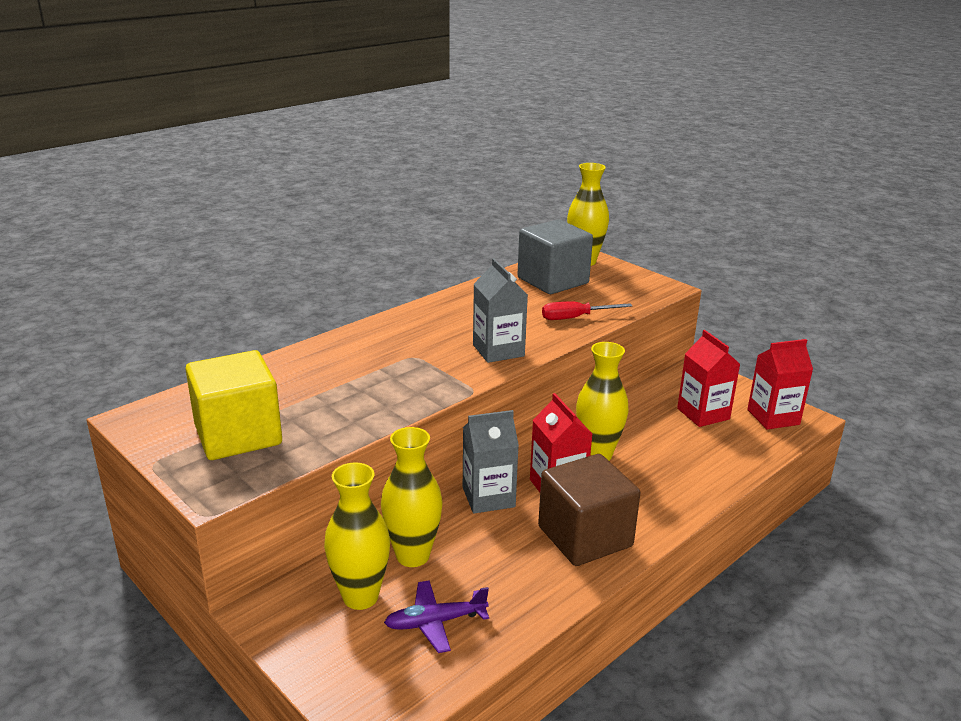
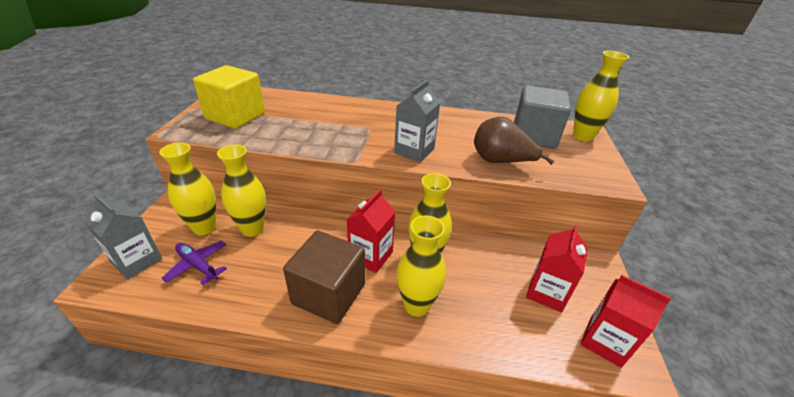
camera: 50 degrees right, 10 degrees up
(488, 497) = (331, 232): grey carton -> grey carton (137, 261)
(575, 318) = (500, 162): red screwdriver -> brown pear
(652, 489) = (416, 305): none -> yellow vase

